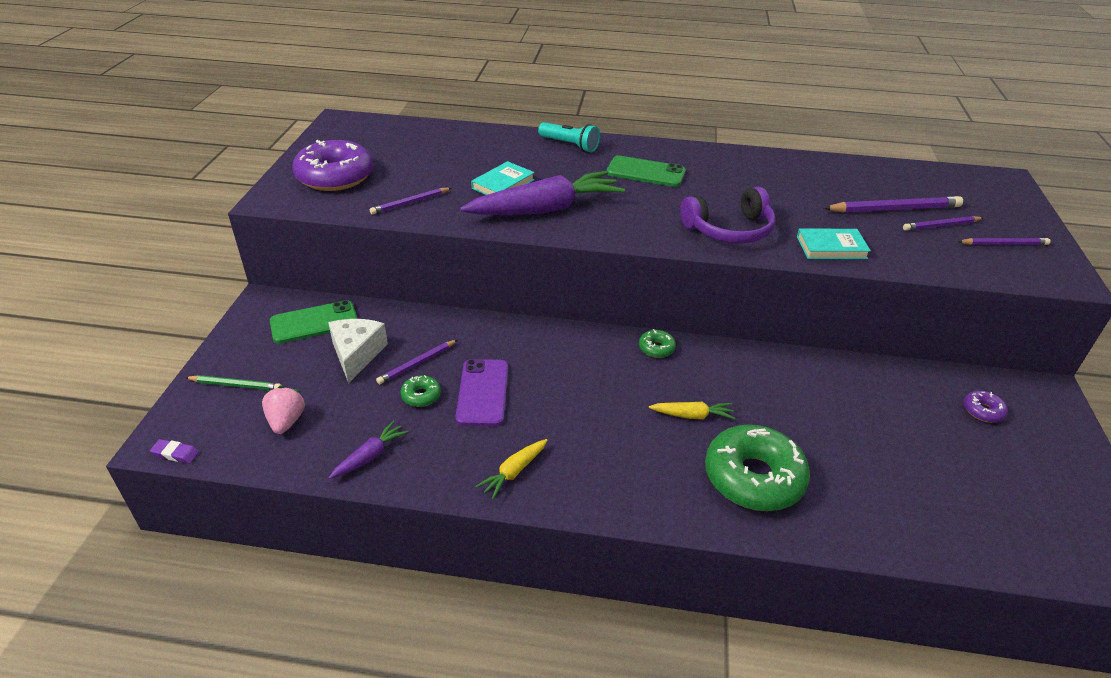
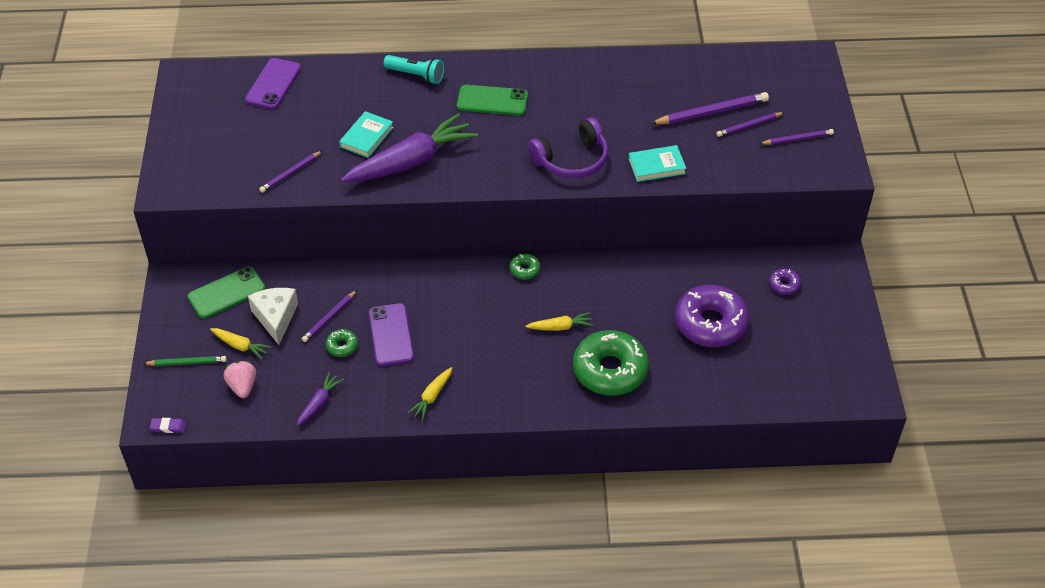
camera: 10 degrees left, 10 degrees up
(304, 377) = (240, 346): none -> yellow carrot
(335, 176) = (210, 152): purple donut -> purple donut (710, 323)
(423, 135) = (273, 84): none -> purple phone

